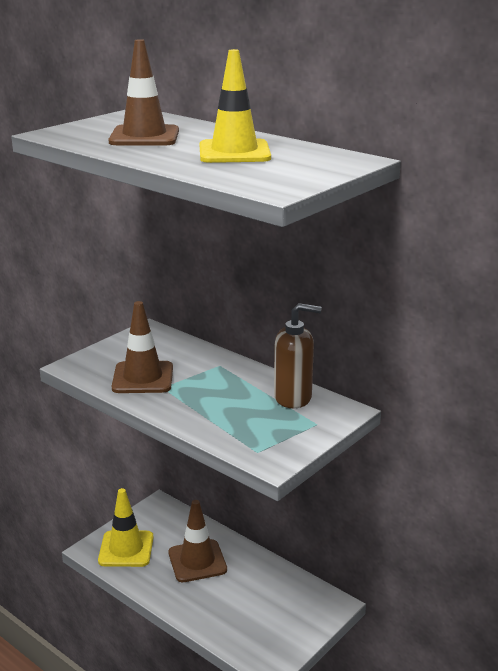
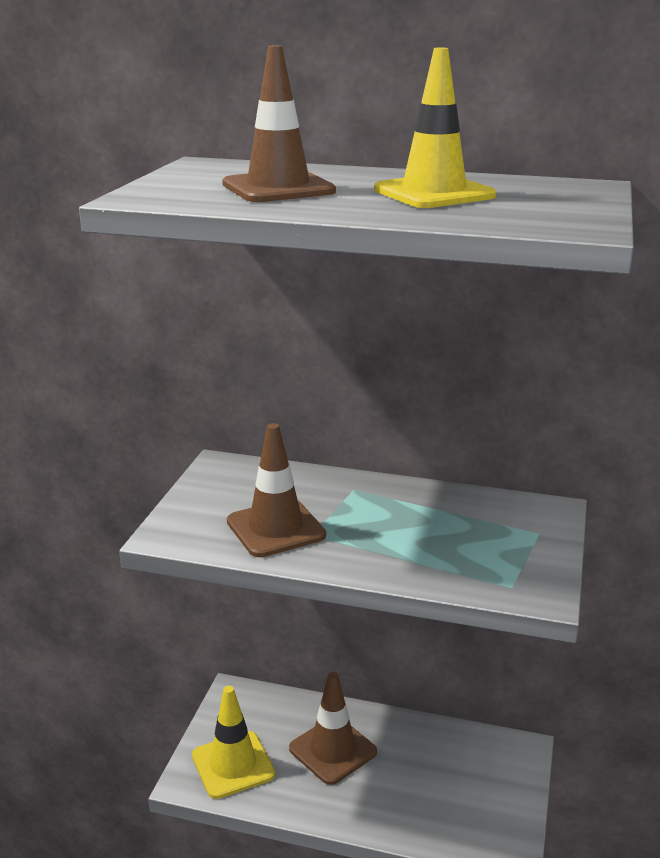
camera: 25 degrees left, 0 degrees up
(293, 398) = (480, 508): brown soap dispenser -> none

